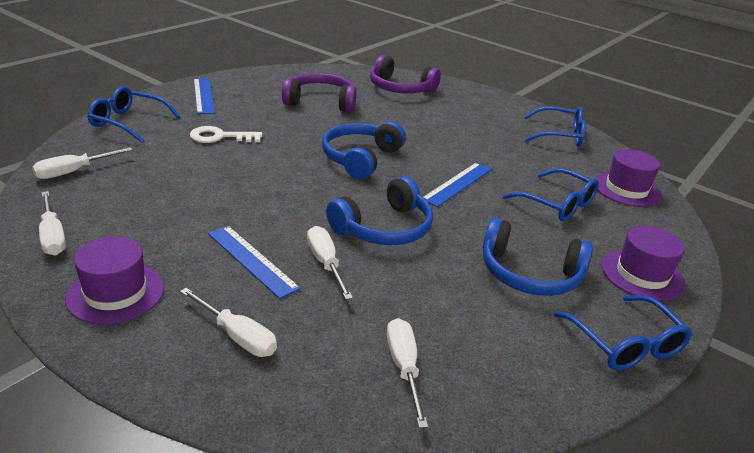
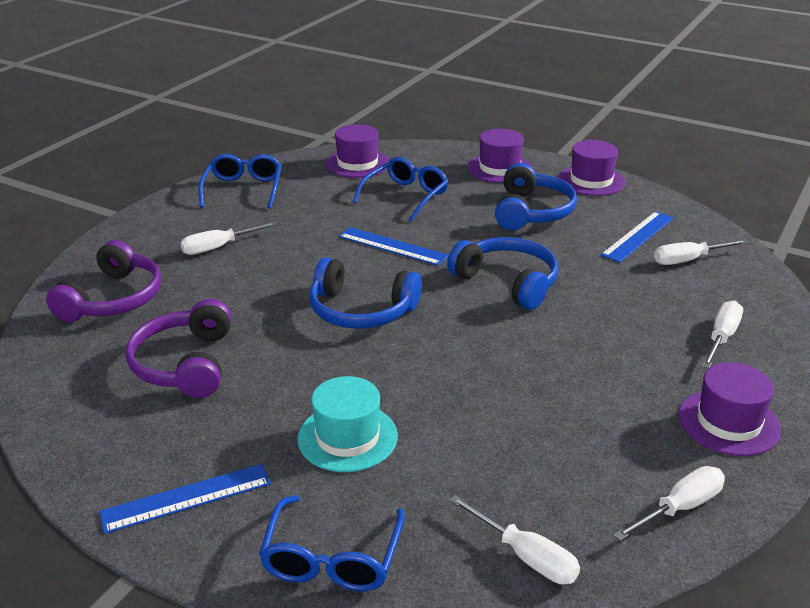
camera: 95 degrees left, 0 degrees up
(220, 137) = (347, 437): white key -> turquoise hat
(252, 260) = (615, 350): blue ruler -> blue ruler (638, 236)
(325, 263) = (589, 308): white screwdriver -> white screwdriver (219, 247)
(625, 344) = (591, 180): blue glasses -> purple hat

